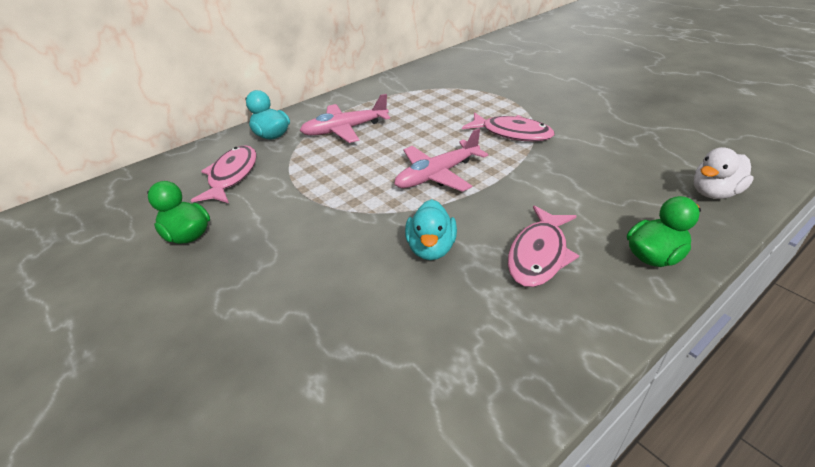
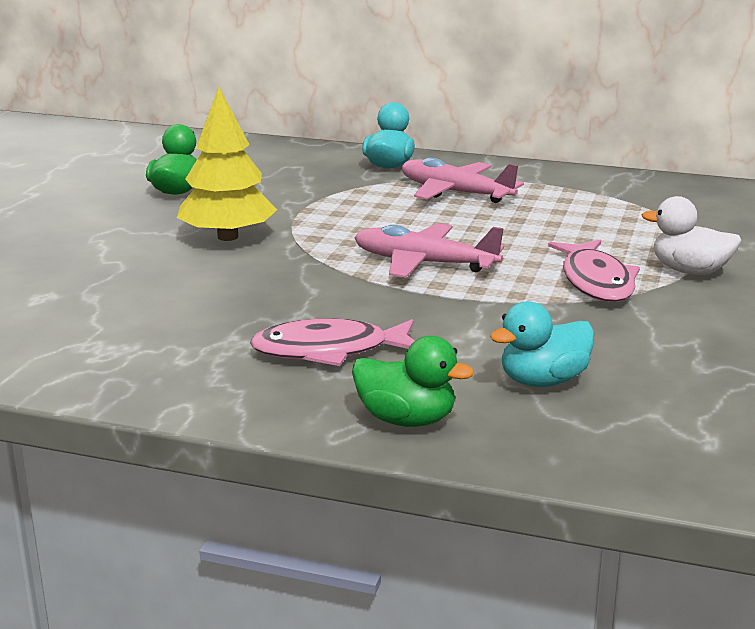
camera: 55 degrees right, 15 degrees down
(232, 176) = (290, 175): pink fish -> none
(307, 238) = (227, 237): none -> yellow tree
(431, 248) = (276, 294): turquoise duck -> turquoise duck (543, 381)
(714, 193) = (632, 447): white duck -> white duck (690, 271)

